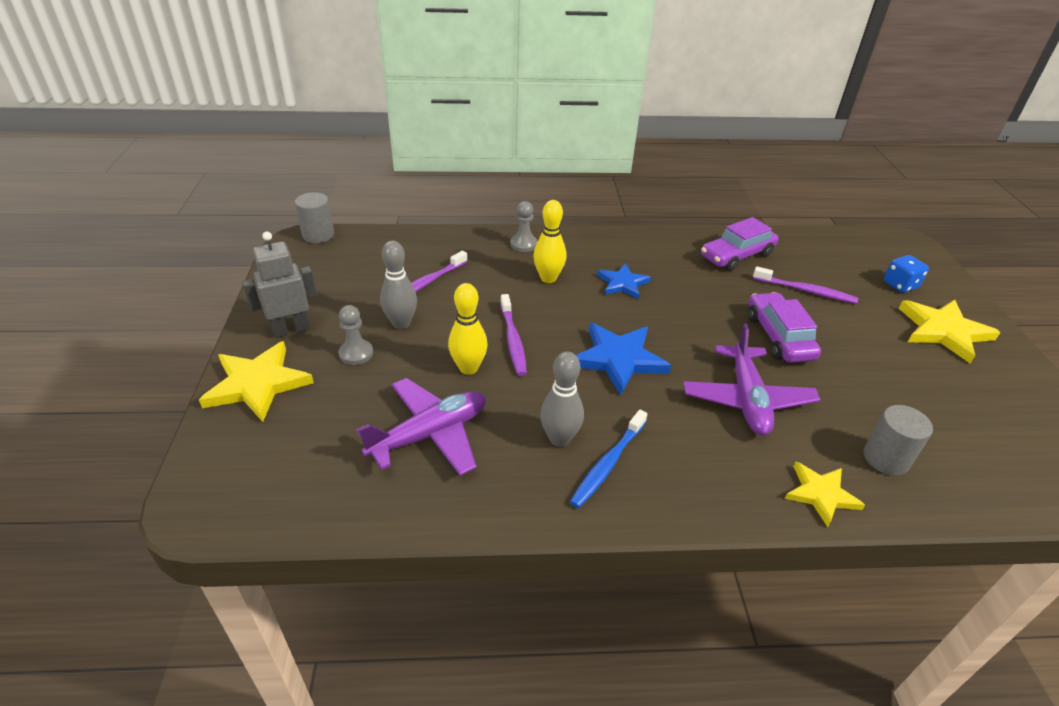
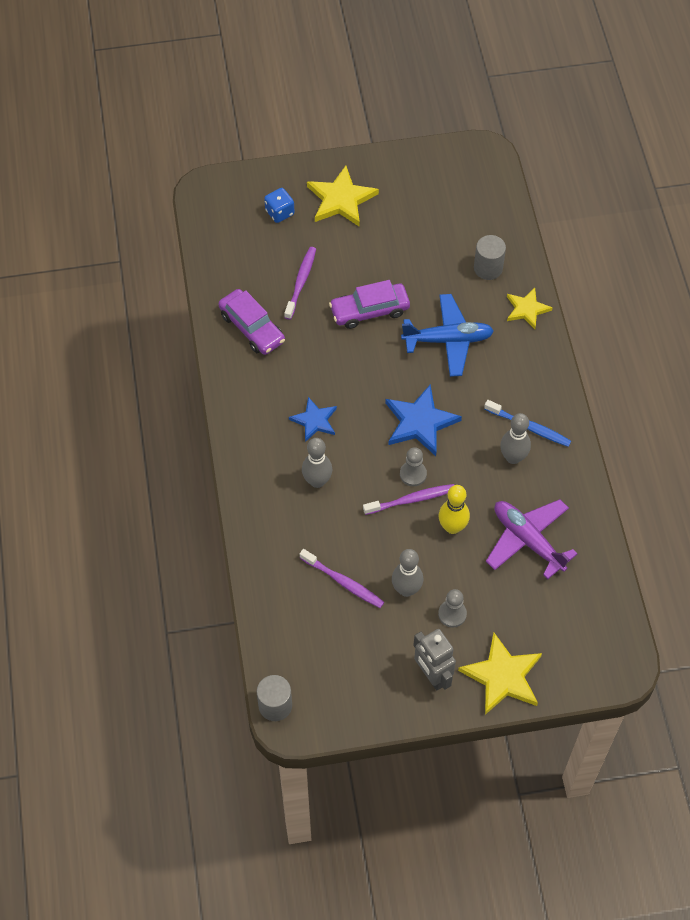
camera: 95 degrees left, 20 degrees up
(523, 244) = (262, 508): grey pawn -> grey pawn (413, 474)
(548, 278) = (317, 481): yellow bowling pin -> grey bowling pin
(747, 399) = (448, 340): purple plane -> blue plane

